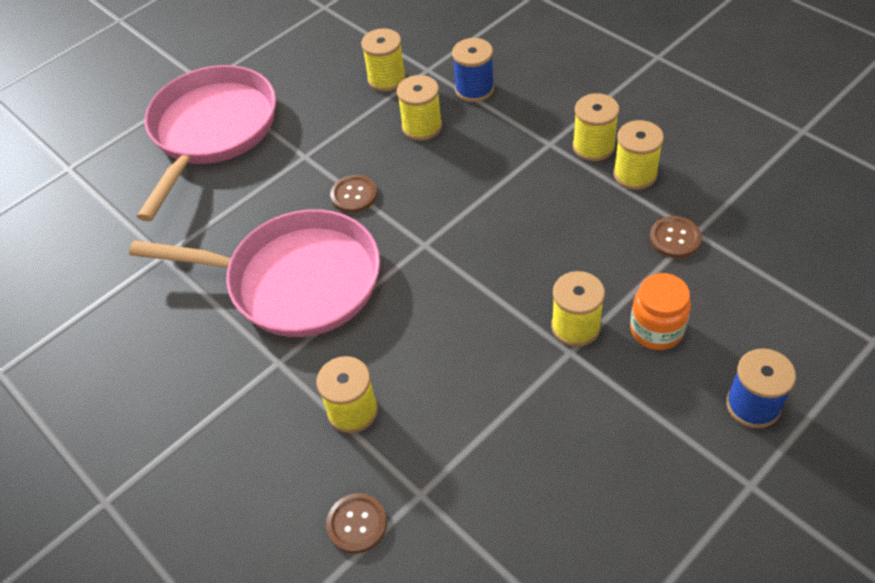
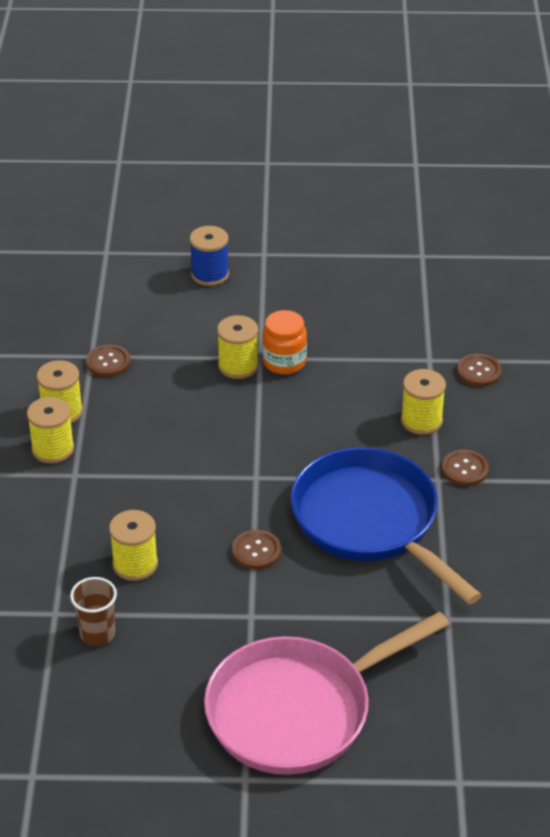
camera: 140 degrees left, 10 degrees down
(264, 392) = (464, 469): none -> brown button
(295, 281) = (370, 522): pink pan -> blue pan
(386, 79) = (97, 634): yellow spool -> brown cup
(474, 89) = (51, 562): blue spool -> none
(656, 330) = (199, 333): orange jar -> orange jar (284, 362)

